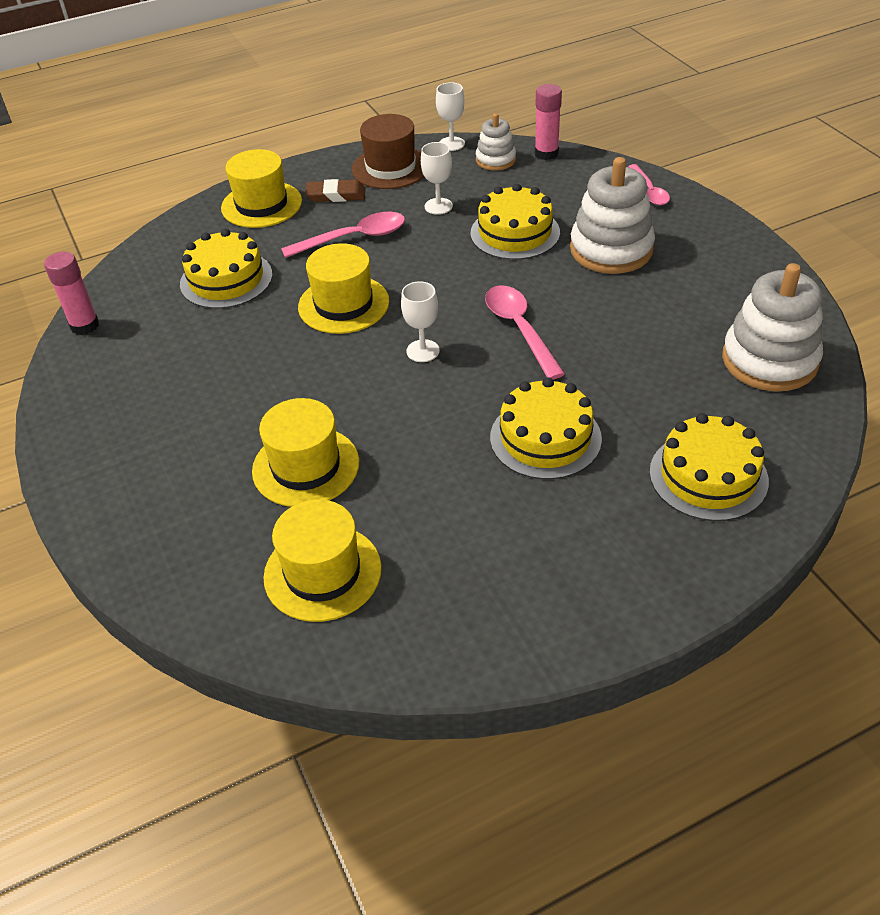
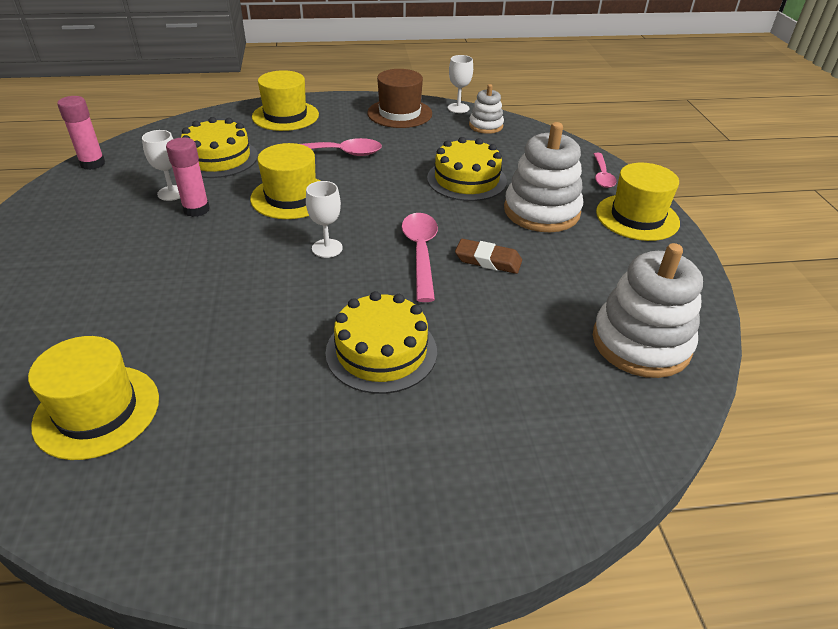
camera: 15 degrees right, 5 degrees down
(306, 466) = (160, 313): yellow hat -> yellow hat (637, 217)
(336, 195) = (345, 122): brown eraser -> brown eraser (488, 260)
(438, 206) = (417, 147): white goblet -> white goblet (172, 193)
(546, 153) = (530, 130): pink glue stick -> pink glue stick (196, 209)
(708, 476) = (517, 437): yellow cake -> none

